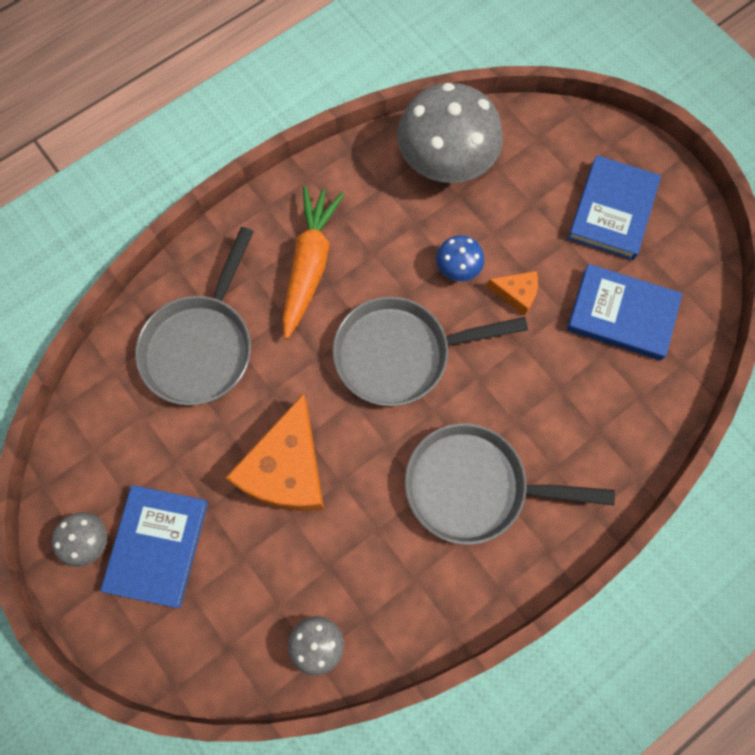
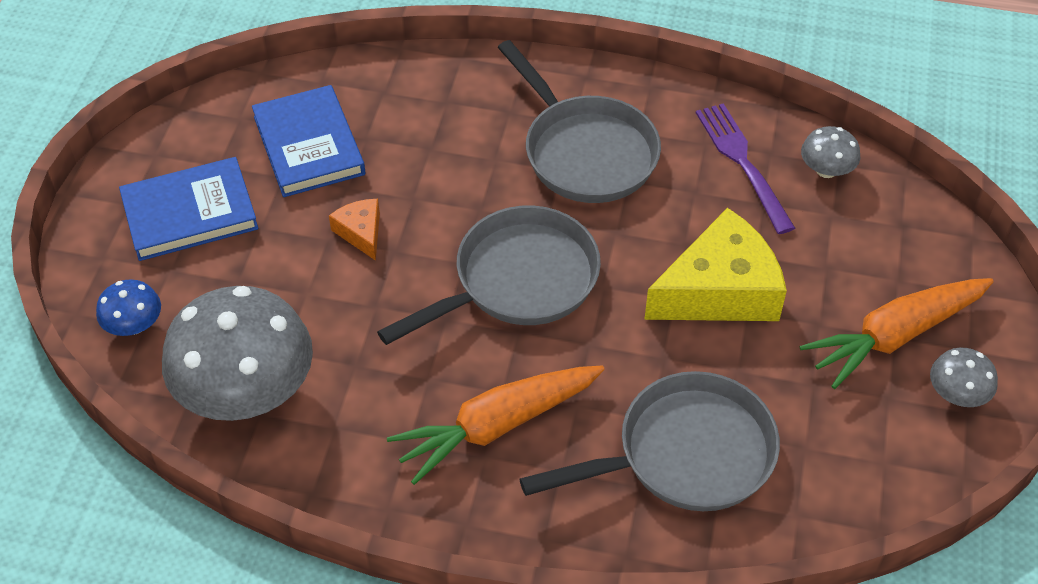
camera: 130 degrees left, 20 degrees down
(157, 546) = (894, 336): blue book -> orange carrot
(286, 469) = (720, 290): orange cheese -> yellow cheese
(374, 588) = (742, 163): none -> purple fork
(400, 354) = (517, 281): grey pan -> grey pan turned 75 degrees counterclockwise
(458, 267) = (375, 296): blue mushroom -> blue mushroom (134, 325)

